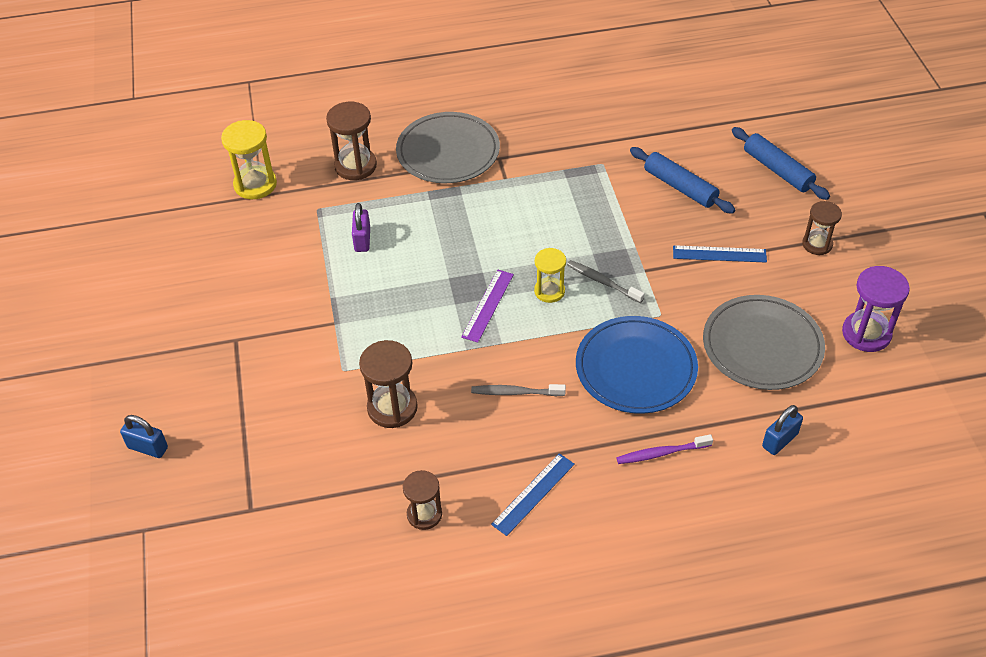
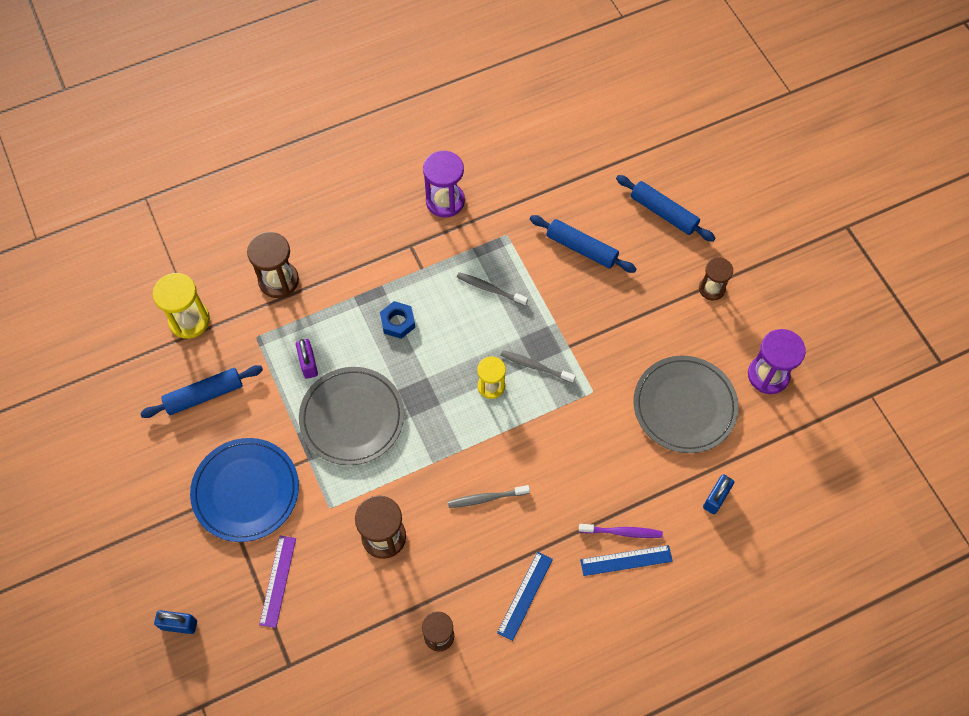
camera: 15 degrees left, 15 degrees up
(247, 249) = (204, 395): none -> blue rolling pin
(448, 152) = (361, 248): grey plate -> grey plate (352, 417)
(466, 219) = (398, 322): none -> blue nut
(488, 305) = (440, 412): purple ruler -> purple ruler (278, 581)
(546, 126) = (445, 201): none -> purple hourglass
(572, 207) = (490, 289): none -> grey toothbrush
(636, 368) = (583, 451): blue plate -> blue plate (246, 491)
(661, 453) = (622, 532): purple toothbrush -> purple toothbrush turned 150 degrees counterclockwise
(719, 254) = (630, 316): blue ruler -> blue ruler (626, 560)

